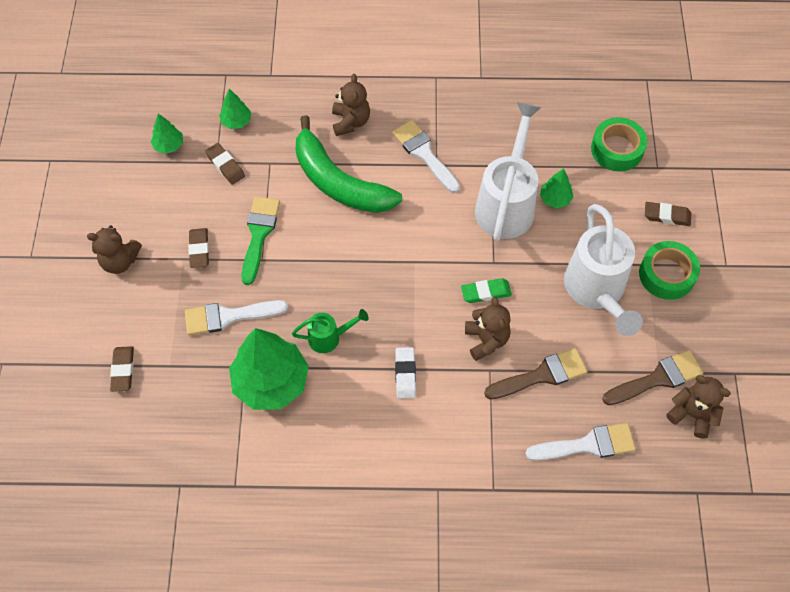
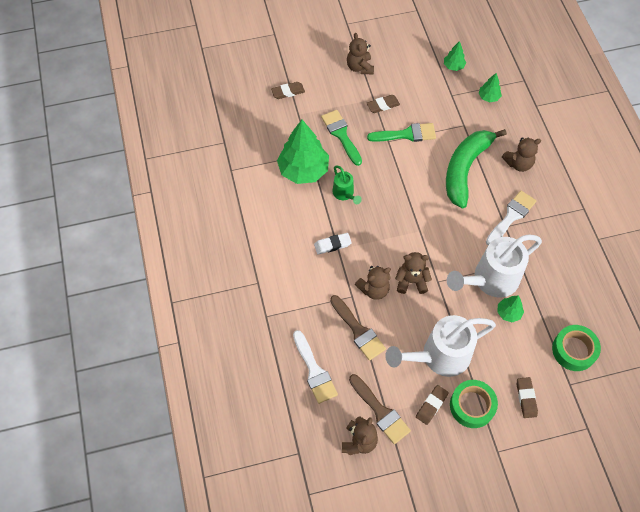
camera: 75 degrees right, 0 degrees up
(225, 166) = (451, 101): brown eraser -> brown eraser (431, 405)
(229, 316) = (341, 135): white brush -> green brush
(486, 292) = (411, 281): green eraser -> brown teddy bear
(506, 204) = (490, 280): white watering can -> white watering can turned 150 degrees clockwise

